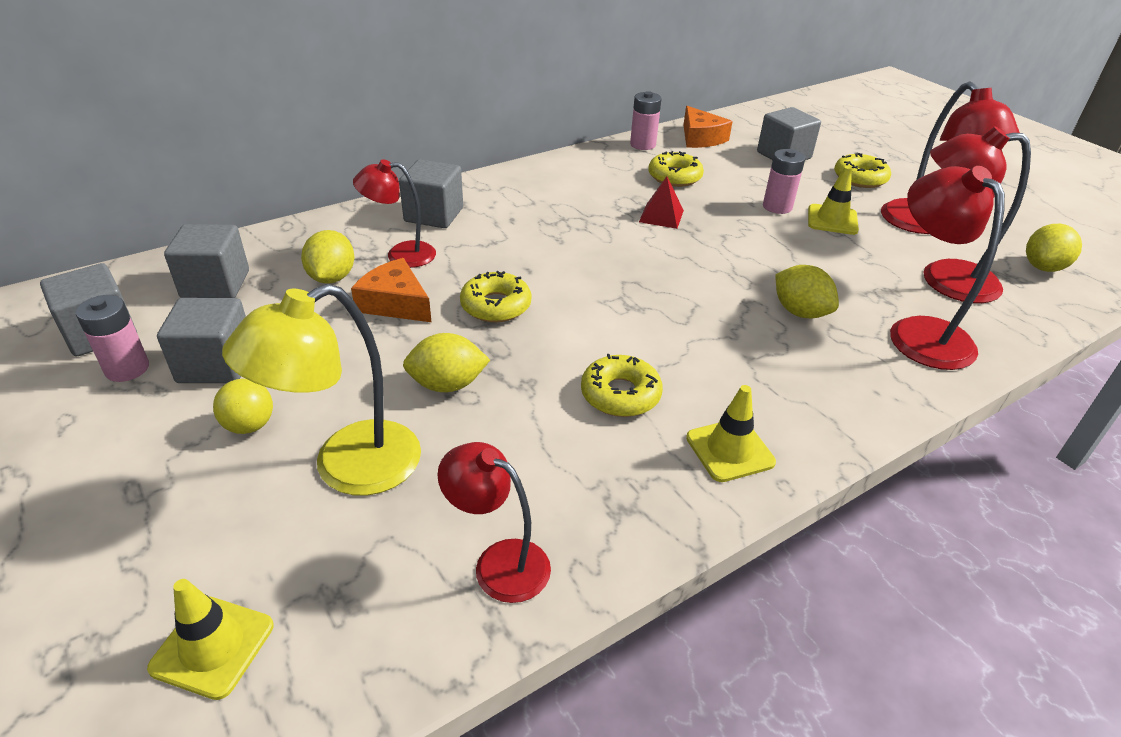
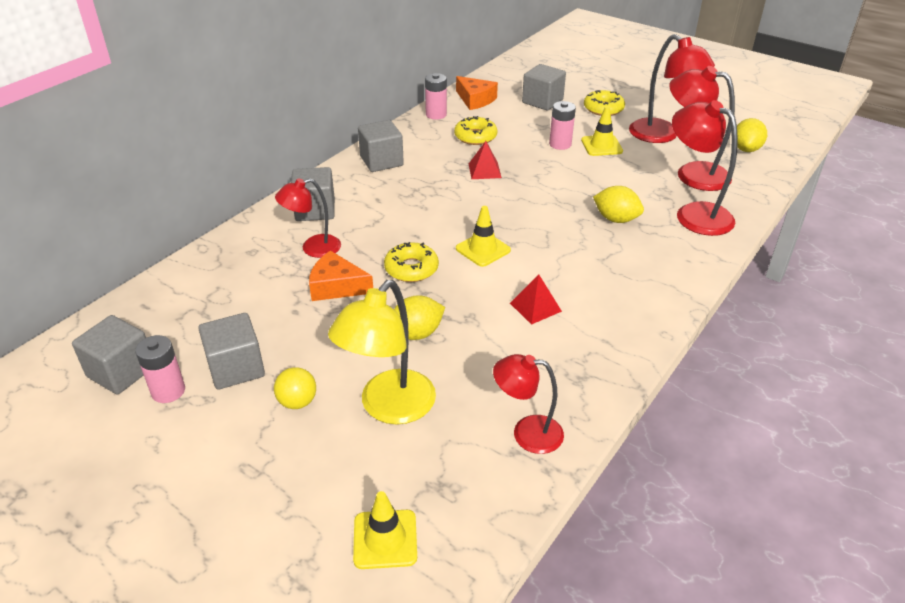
camera: 20 degrees left, 0 degrees up
(216, 284) = (184, 309): grey cube -> grey cube (381, 161)
(332, 278) = (273, 280): yellow lemon -> none
(620, 394) = (535, 307): yellow donut -> red pyramid
(730, 450) = (622, 322): yellow traffic cone -> yellow traffic cone (483, 249)
(943, 280) = (692, 174): red lamp -> red lamp turned 45 degrees clockwise

